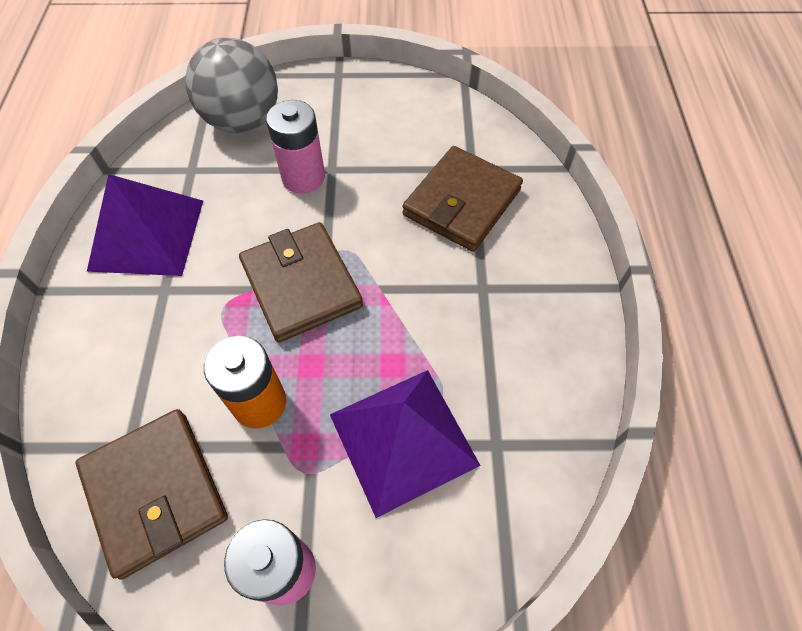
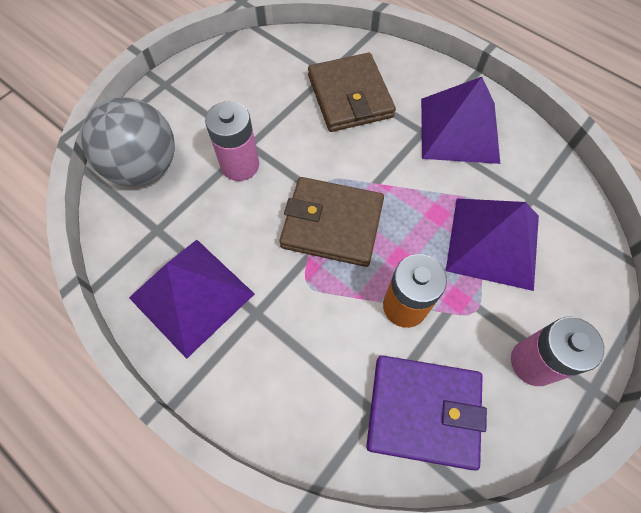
camera: 50 degrees left, 5 degrees up
(155, 492) = (423, 411): brown wallet -> purple wallet
(518, 319) = (459, 130): none -> purple pyramid

